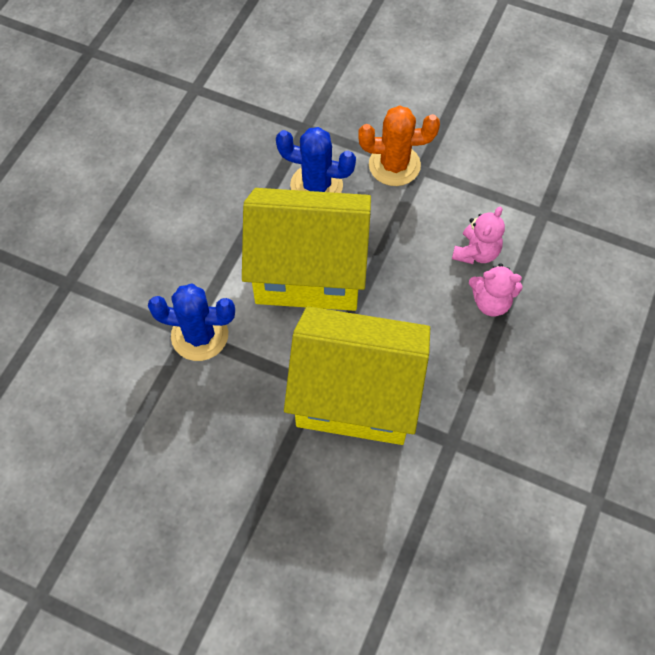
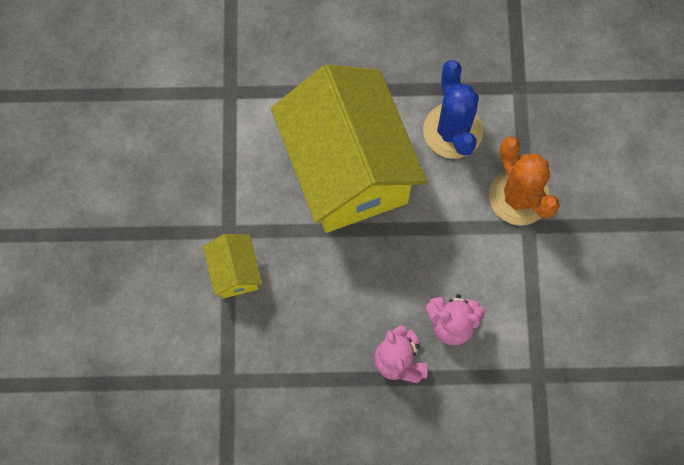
camera: 65 degrees right, 10 degrees up
(199, 335) = (232, 103): blue cactus -> none
(356, 395) = (235, 272): yellow house -> yellow house, size x0.41

